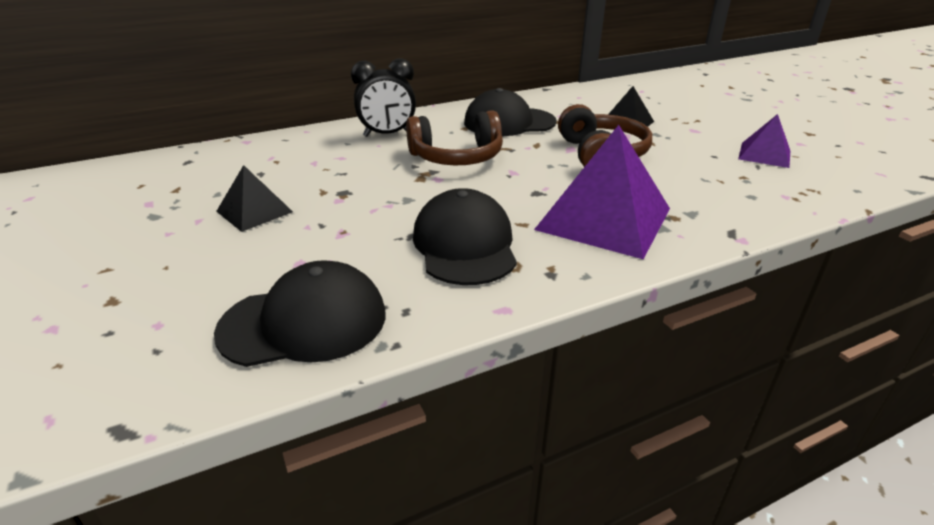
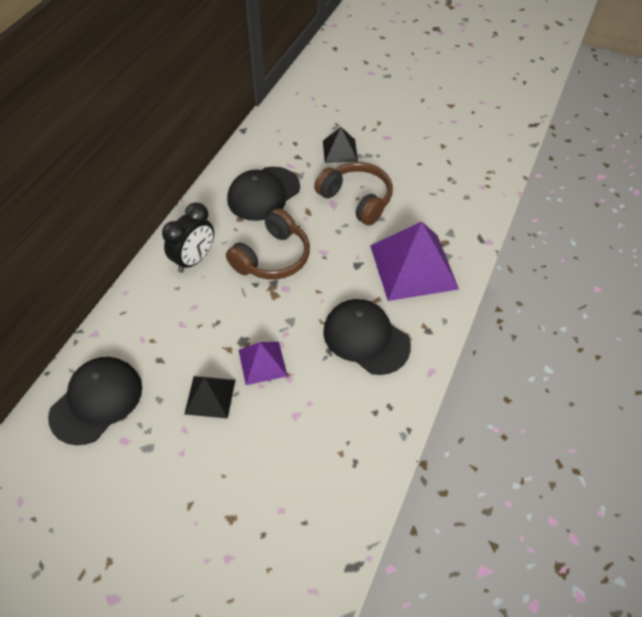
camera: 40 degrees left, 20 degrees up
(304, 322) = (352, 450): black cap -> black cap (96, 401)
(764, 154) = (444, 146): purple pyramid -> purple pyramid (262, 362)

